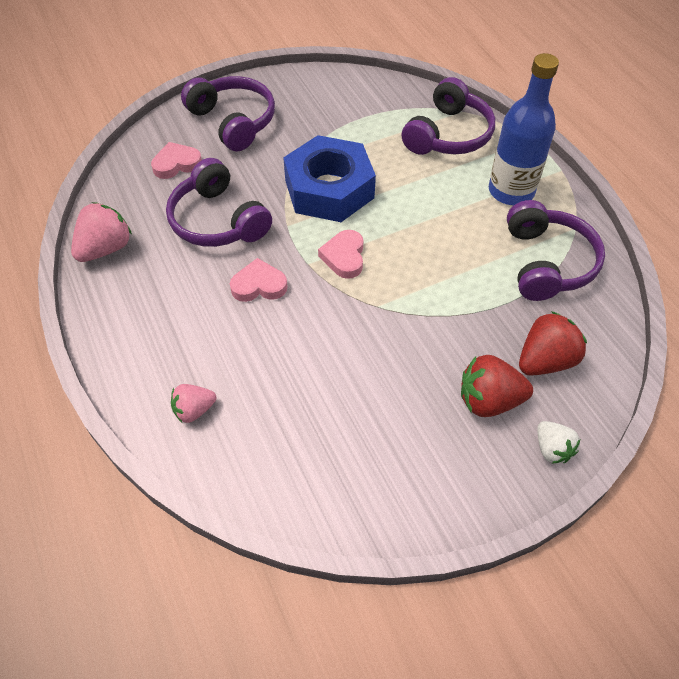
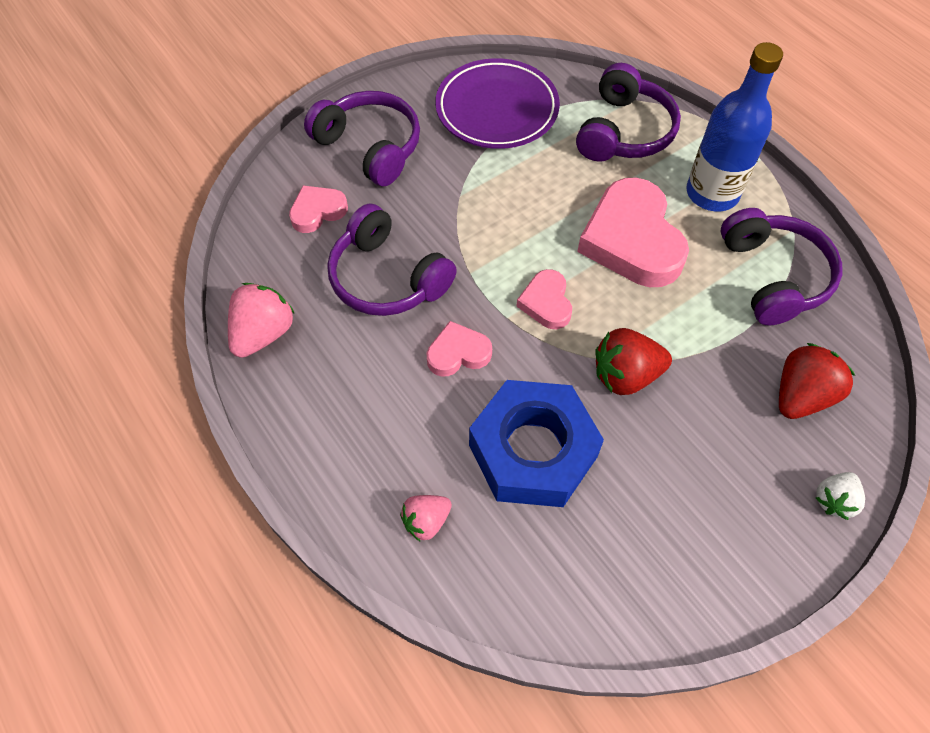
camera: 10 degrees left, 5 degrees up
(329, 189) = (506, 219): blue nut -> blue nut (532, 451)
(346, 105) = (497, 109): none -> purple plate
(431, 218) = (632, 240): none -> pink heart
(489, 400) = (752, 454): red strawberry -> red strawberry (626, 375)
(552, 449) = (834, 500): white strawberry -> white strawberry turned 75 degrees clockwise

